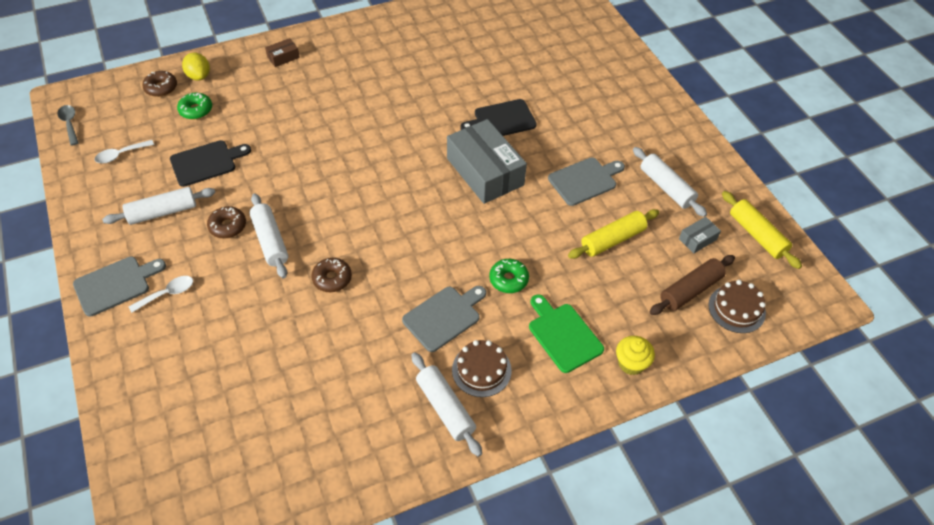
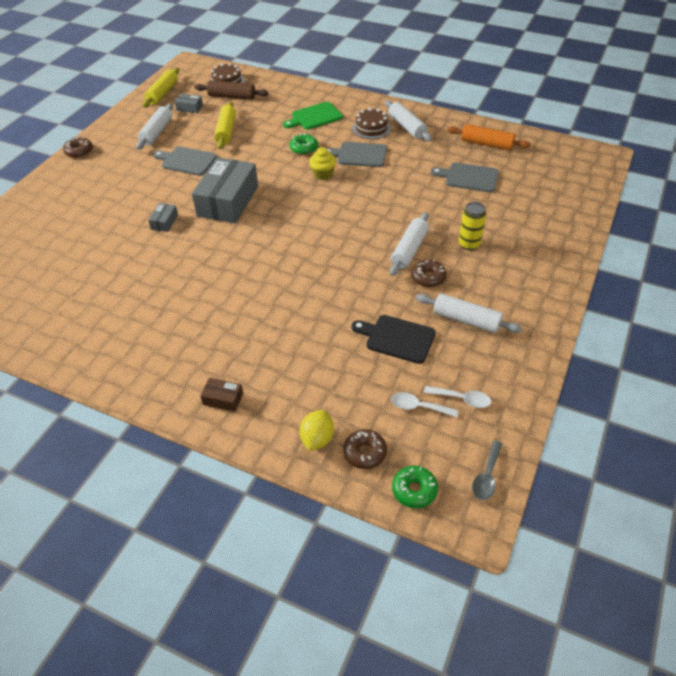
camera: 130 degrees left, 5 degrees down
(115, 284) = (539, 290): grey cutting board -> grey cutting board (468, 177)
(167, 294) = (507, 261): white spoon -> white spoon (419, 407)
(196, 110) = (357, 398): green donut -> green donut (414, 490)
(219, 287) = (469, 244): none -> yellow can
(321, 458) = (486, 144): none -> orange rolling pin
(332, 279) = (395, 206): brown donut -> brown donut (79, 152)
(445, 408) = (407, 127): white rolling pin -> white rolling pin turned 45 degrees counterclockwise
(501, 120) = (164, 222): black cutting board -> grey box
(563, 335) = (315, 117): green cutting board -> green cutting board turned 45 degrees clockwise
(612, 240) = (226, 131): yellow rolling pin -> yellow rolling pin turned 75 degrees clockwise
(631, 363) = (303, 94): yellow cupcake -> yellow cupcake (323, 174)

